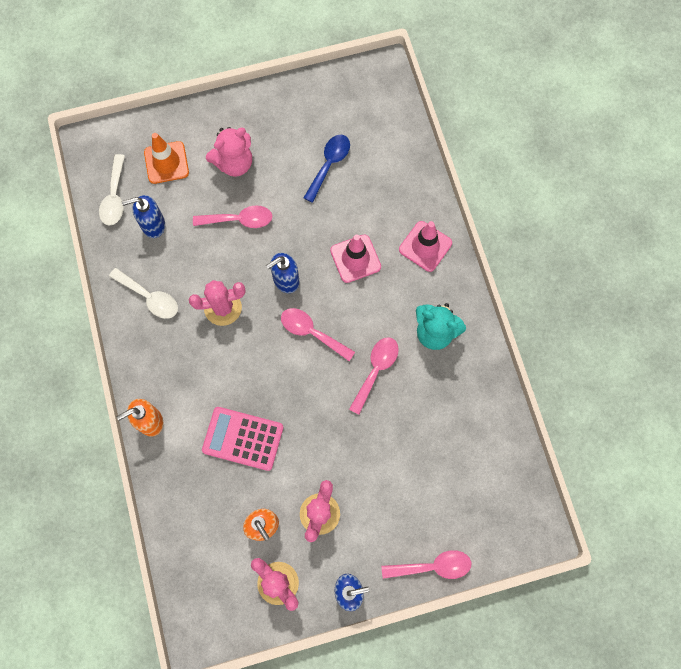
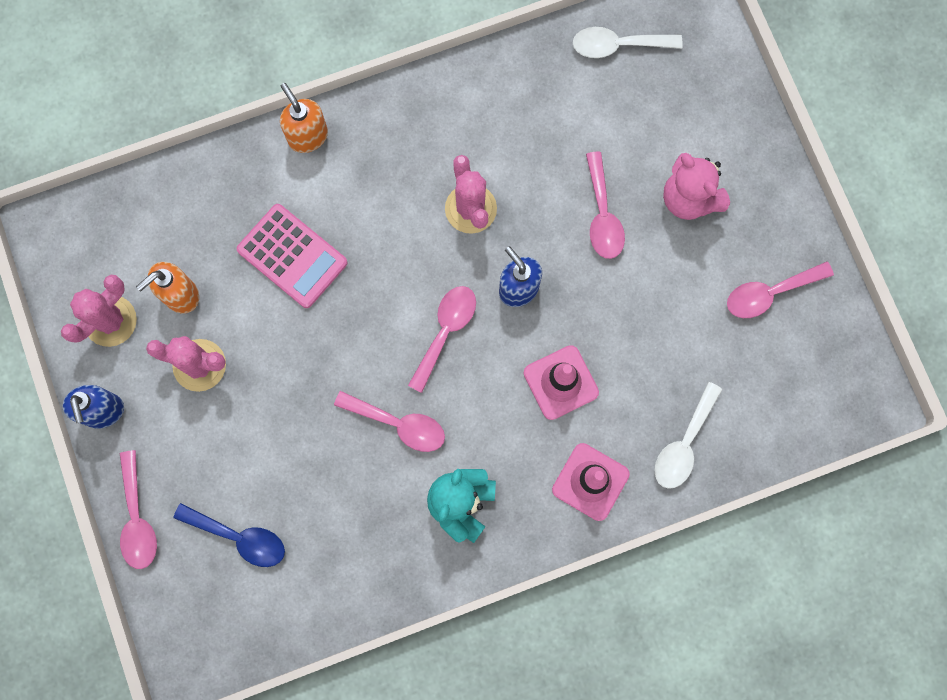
camera: 85 degrees right, 5 degrees up
(149, 297) = (476, 111): white spoon -> white spoon (684, 443)
(153, 225) = (581, 101): blue soap dispenser -> none
(166, 162) = (678, 106): orange traffic cone -> none
(243, 438) = (292, 256): pink calculator -> pink calculator turned 120 degrees clockwise
(306, 122) = (770, 293): none -> pink spoon
(329, 165) = (703, 332): blue spoon -> blue spoon (239, 537)

